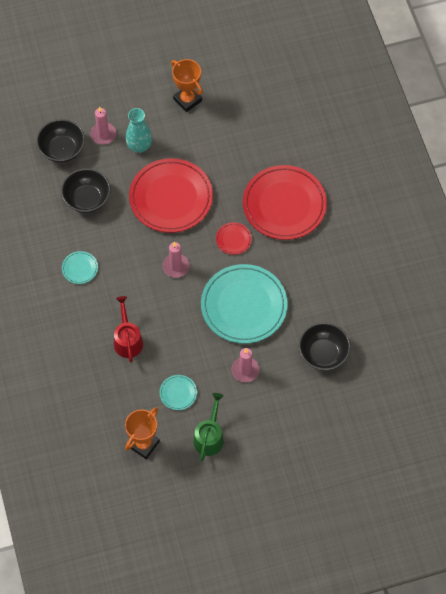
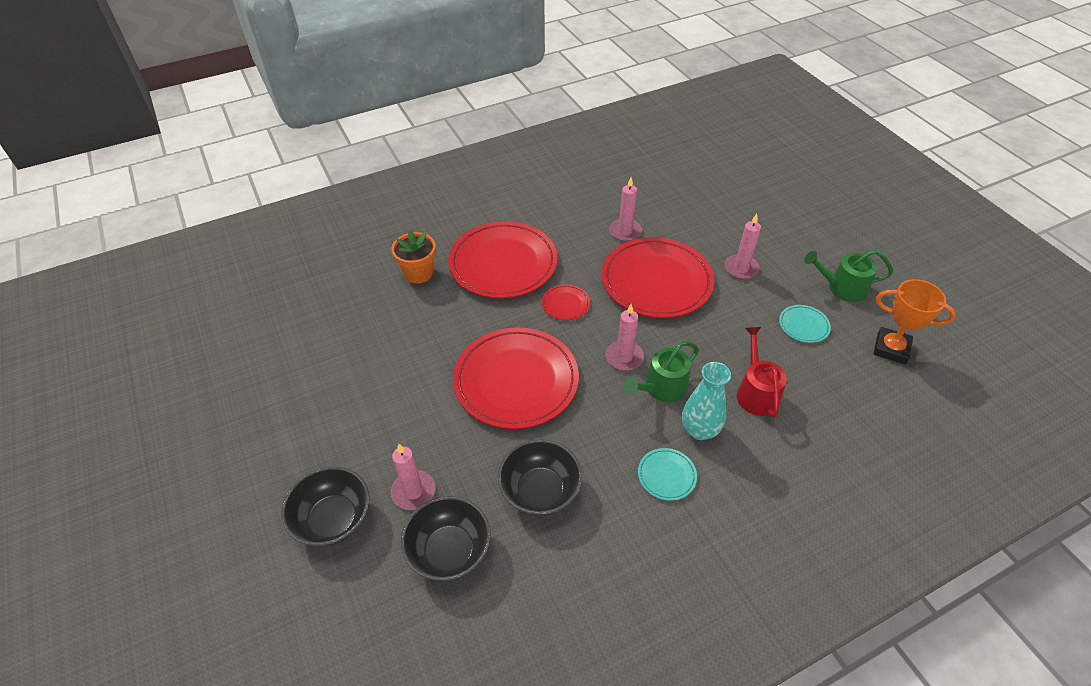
camera: 100 degrees left, 15 degrees down
(127, 340) = (756, 392): red watering can -> red watering can turned 105 degrees clockwise
(139, 146) = (431, 436): turquoise vase -> turquoise vase (699, 430)
(145, 283) = (661, 388): none -> green watering can
(187, 100) = (343, 388): orange trophy -> none
(244, 306) = (656, 281): turquoise plate -> red plate
(285, 148) = (418, 273): none -> orange flower pot
(304, 297) = (625, 232): none -> pink candle
(323, 353) = (689, 209): black bowl -> black bowl (333, 519)

